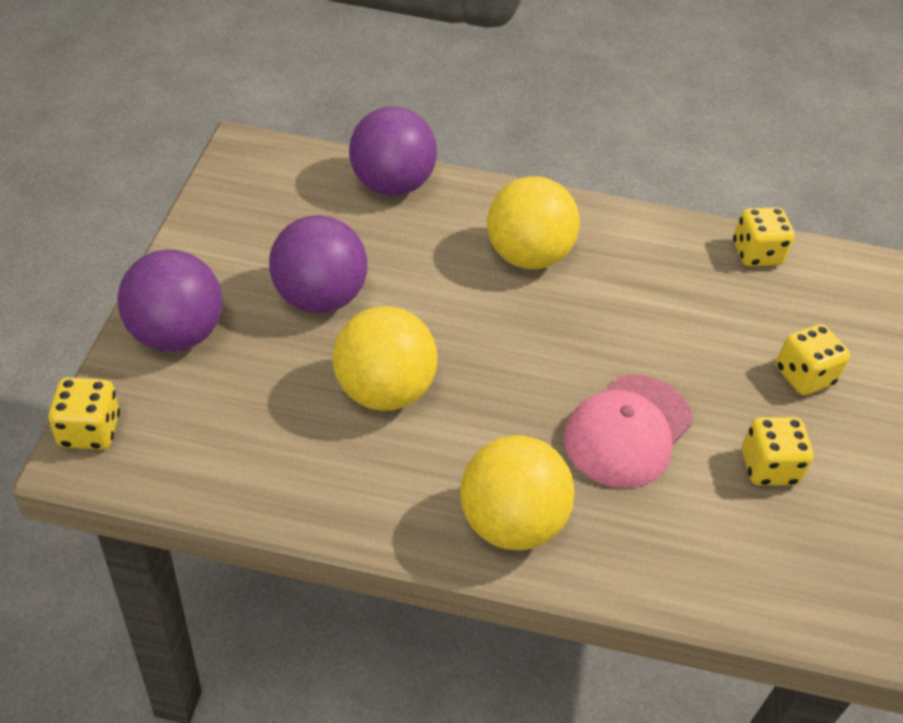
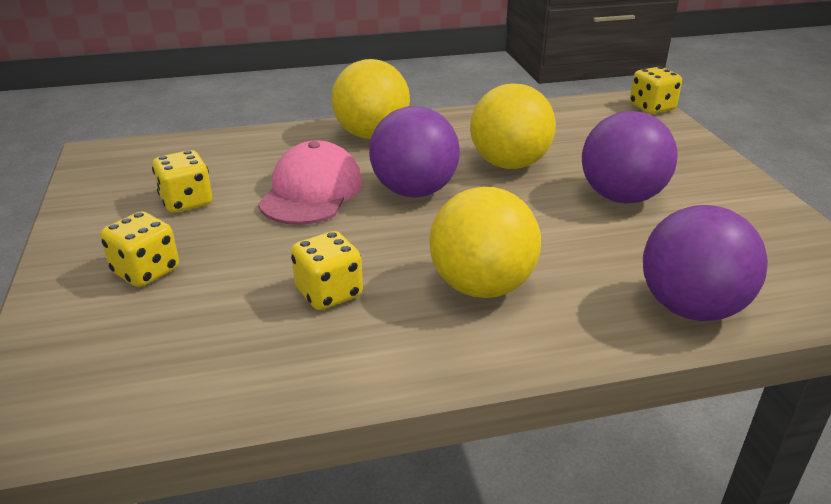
camera: 160 degrees right, 15 degrees down
(176, 334) = (680, 152): purple ball -> purple ball (414, 191)
(756, 254) = (202, 388): yellow dice -> yellow dice (329, 293)

